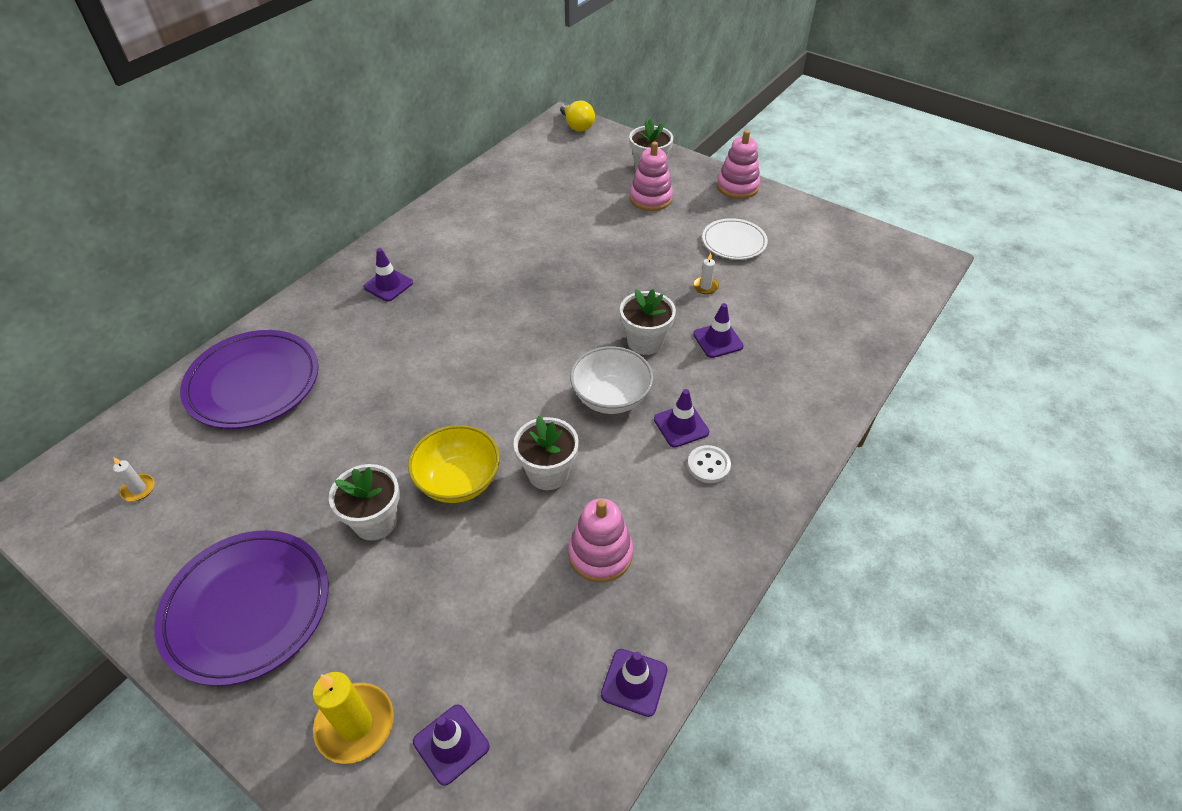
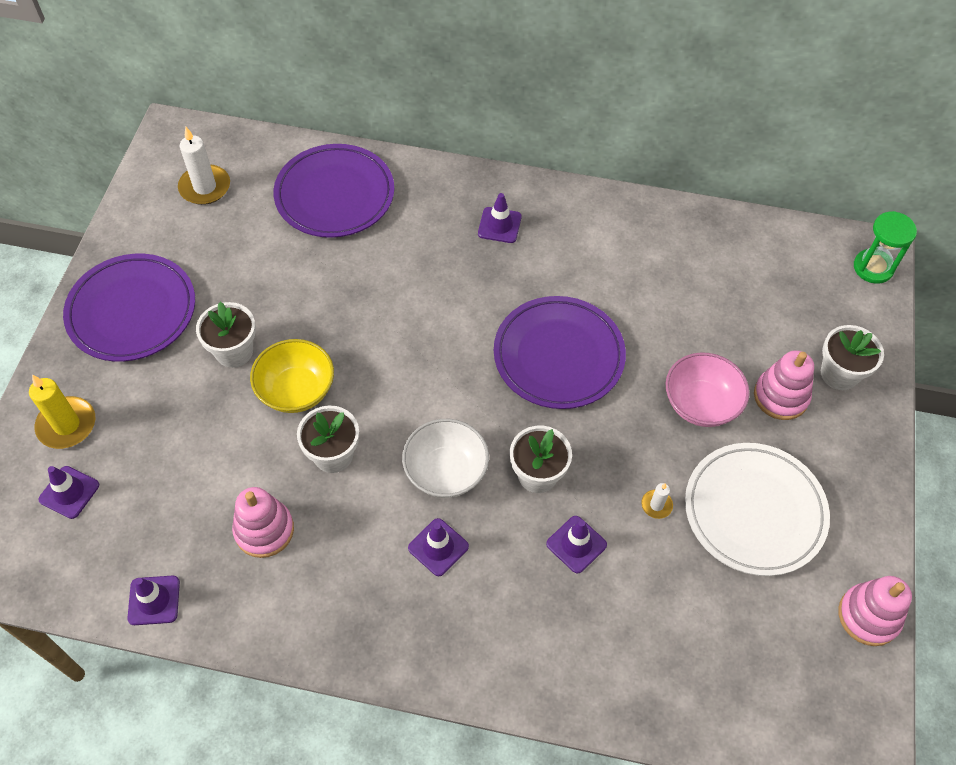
camera: 65 degrees right, 10 degrees up
(138, 489) = (205, 187): white candle -> white candle, size x1.94
(543, 293) = (558, 356): none -> purple plate
(577, 125) = (873, 268): yellow light bulb -> green hourglass
(634, 236) = (701, 404): none -> pink bowl
(708, 465) = (399, 588): white button -> none
(734, 242) = (754, 511): white plate -> white plate, size x1.71
(737, 187) = (868, 483): pink stacking toy -> pink stacking toy (868, 616)

